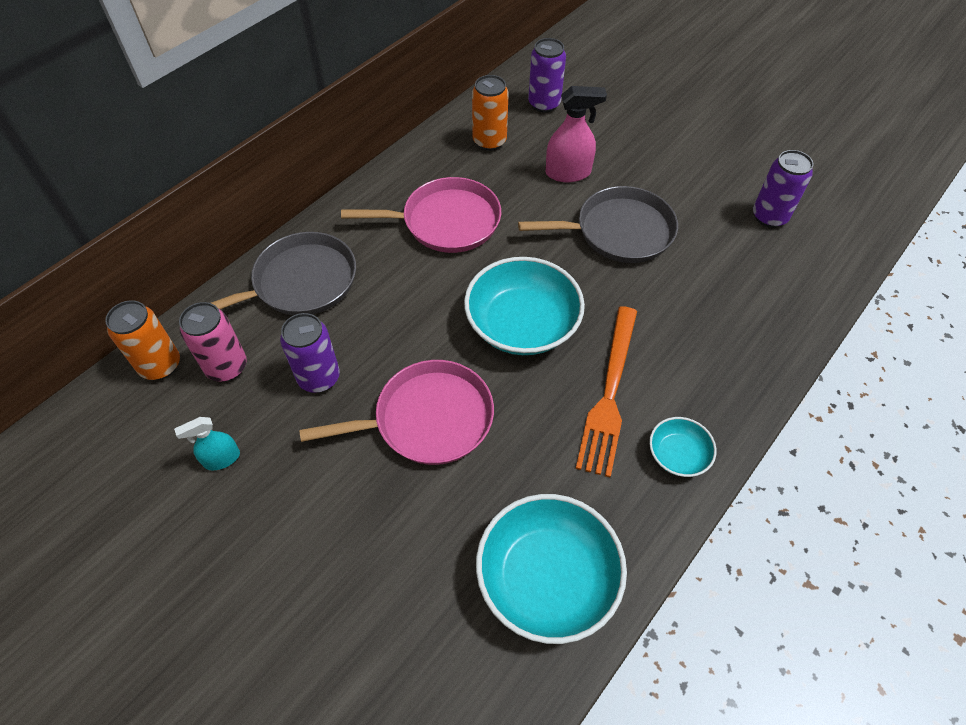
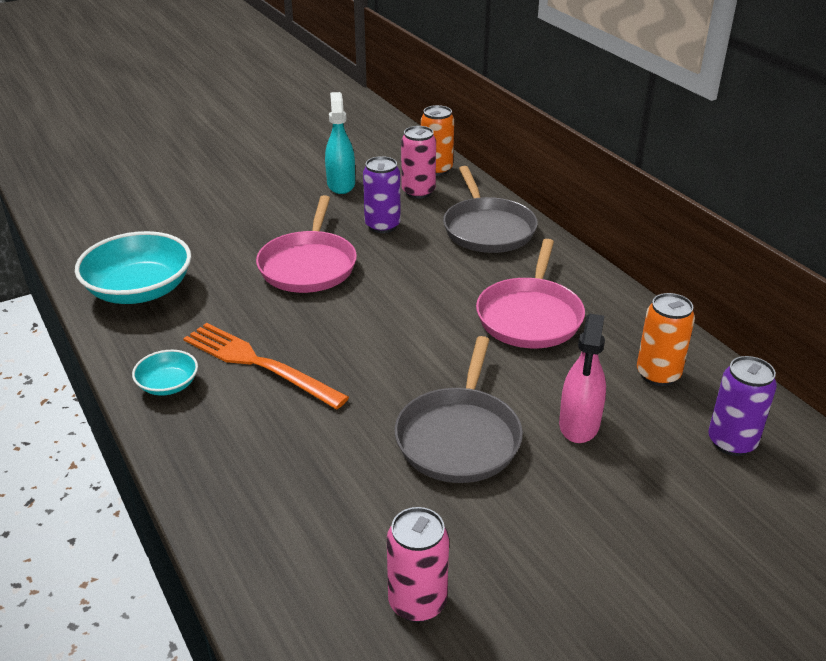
camera: 110 degrees right, 20 degrees down
(221, 459) = (341, 184): turquoise spray bottle -> turquoise spray bottle, size x1.63
(522, 324) = (370, 333): turquoise bowl -> none
(769, 217) = (417, 602): purple can -> pink can

